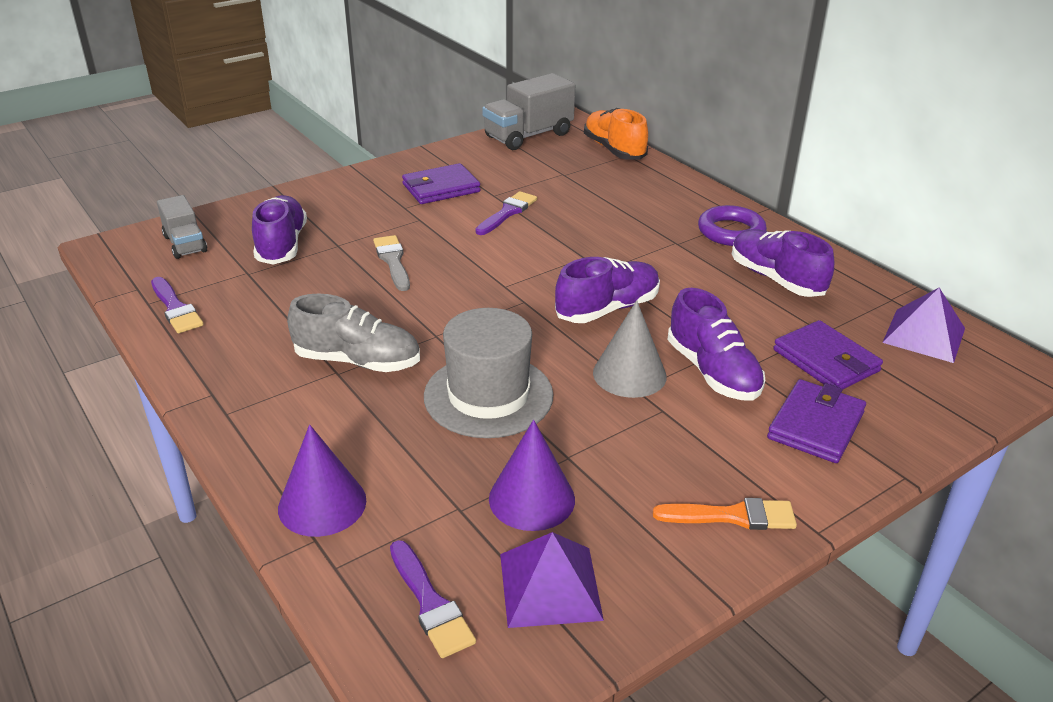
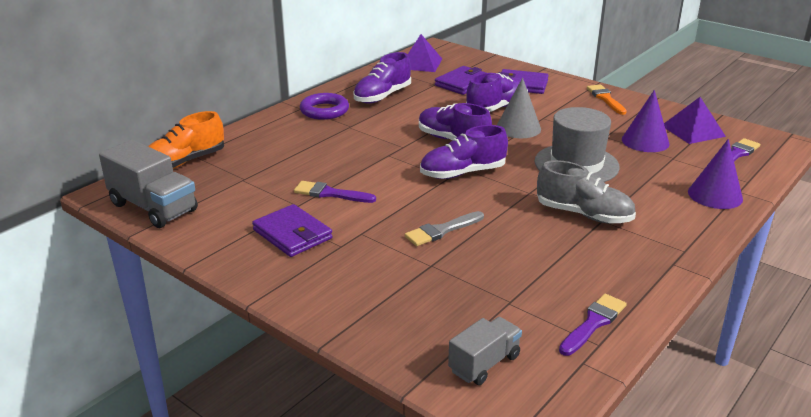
camera: 105 degrees left, 5 degrees down
(282, 245) = (449, 297): purple shoe -> purple shoe (462, 173)
(358, 361) = (584, 214): grey shoe -> grey shoe turned 120 degrees clockwise

